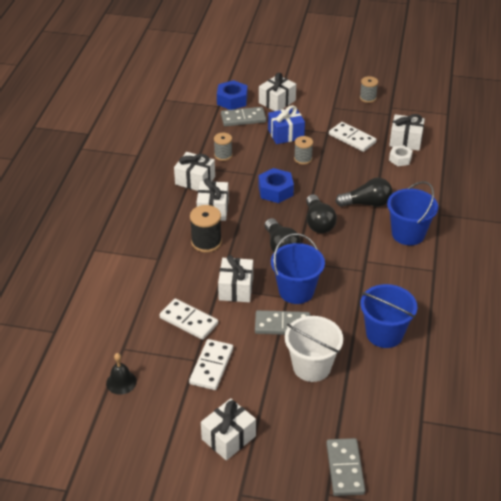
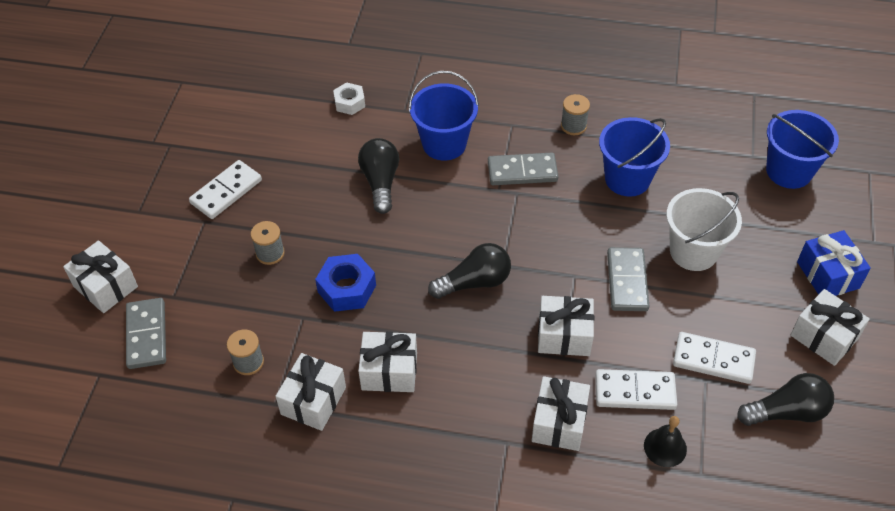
camera: 90 degrees left, 10 degrees up
(121, 382) = (763, 470): black bell -> black bell (665, 447)
(188, 321) = (635, 392): white domino -> white domino turned 60 degrees clockwise
(206, 242) = (467, 377): black spool -> none
(232, 100) = (86, 353): blue nut -> none
(286, 134) = (201, 275): blue gift -> blue gift (828, 275)
(296, 291) = (562, 265): blue bucket -> blue bucket (789, 171)
(318, 223) = (421, 238): black light bulb -> black light bulb (786, 412)
(345, 468) = (836, 225): grey domino -> grey domino (522, 171)
(368, 98) = (121, 167): grey spool -> grey spool (573, 126)
(400, 159) = (283, 140): white nut -> white nut (349, 103)
(405, 141) = (240, 131): white gift -> white gift (559, 422)

